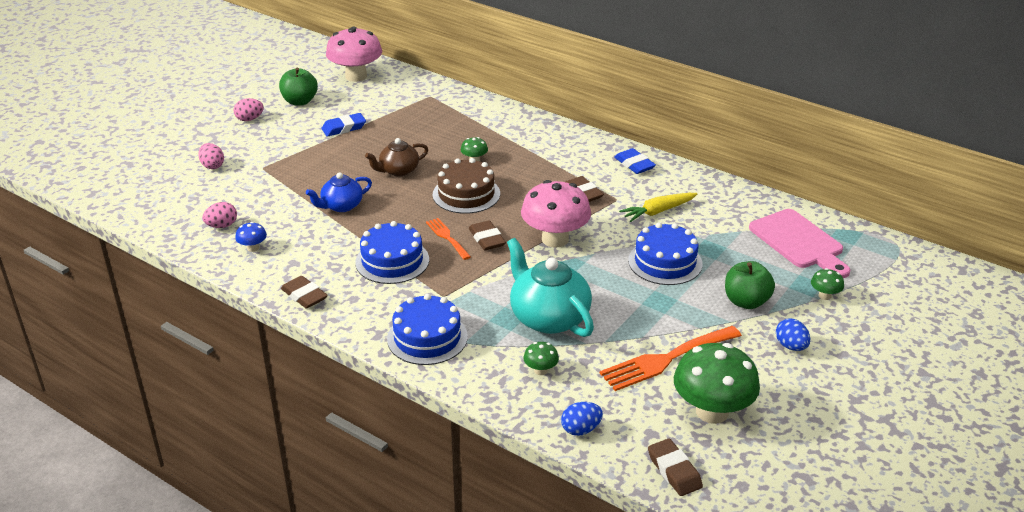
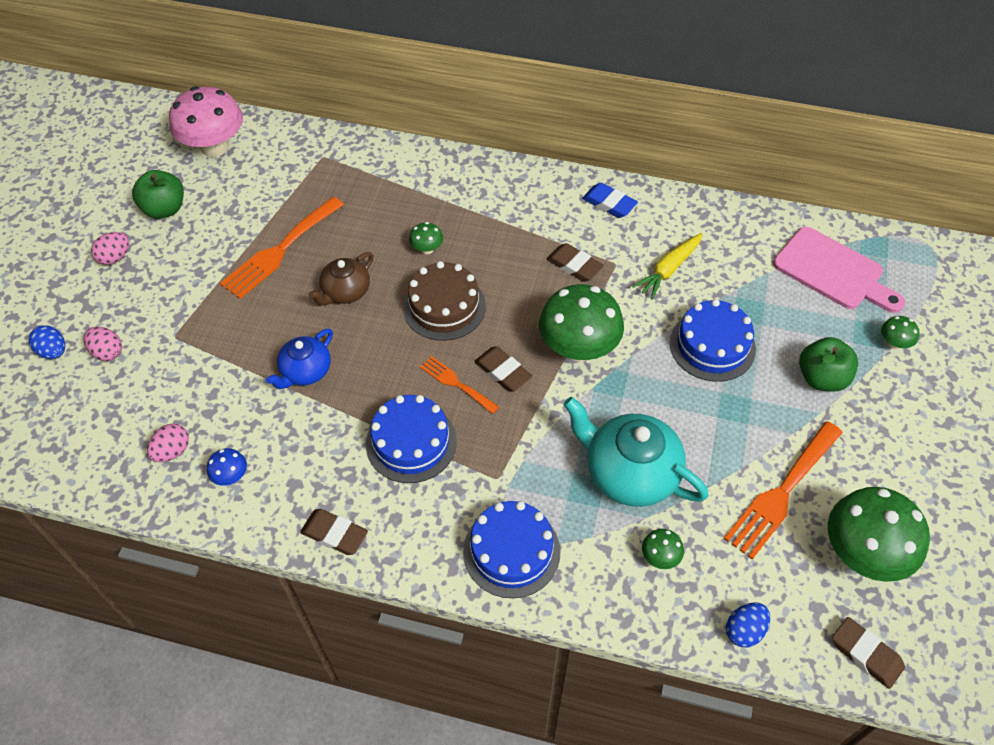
camera: 20 degrees left, 20 degrees up
(344, 128) = (243, 239): blue eraser -> none
(365, 139) = (279, 251): none -> orange fork
(555, 239) = (578, 348): pink mushroom -> green mushroom
(791, 346) = (895, 429): blue egg -> blue egg (53, 351)

